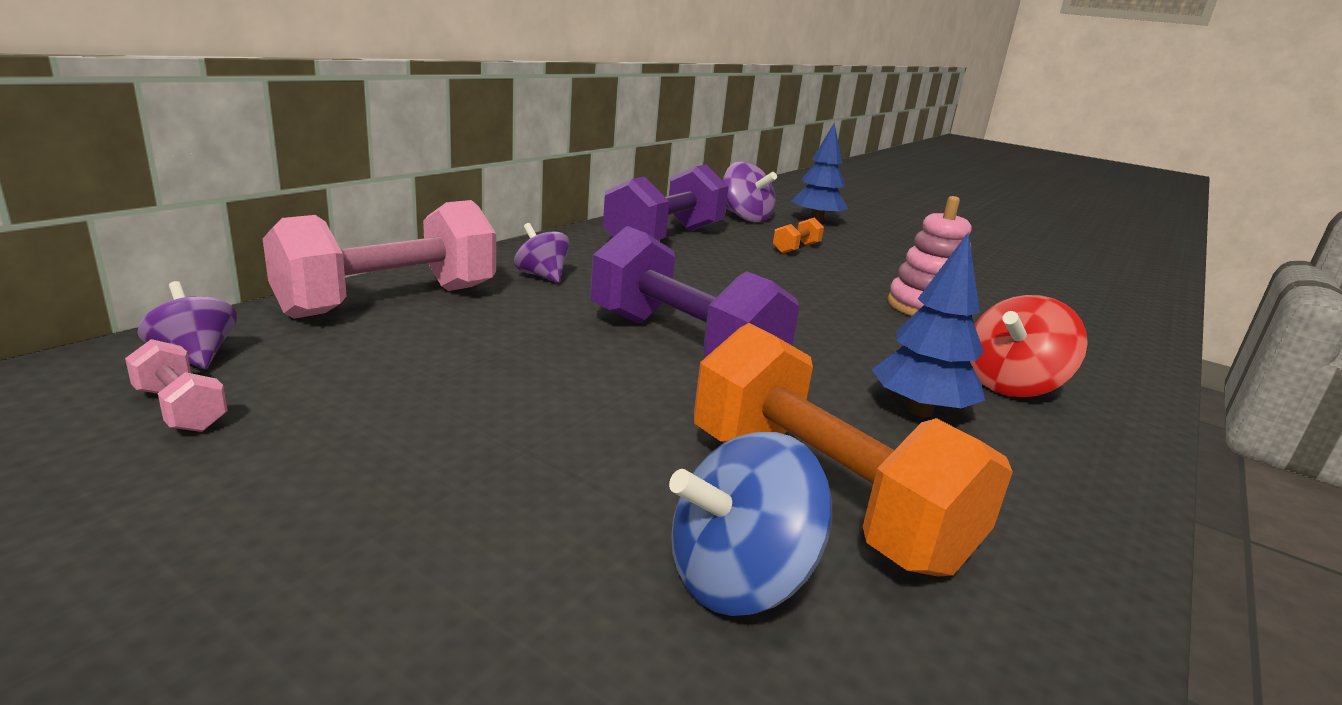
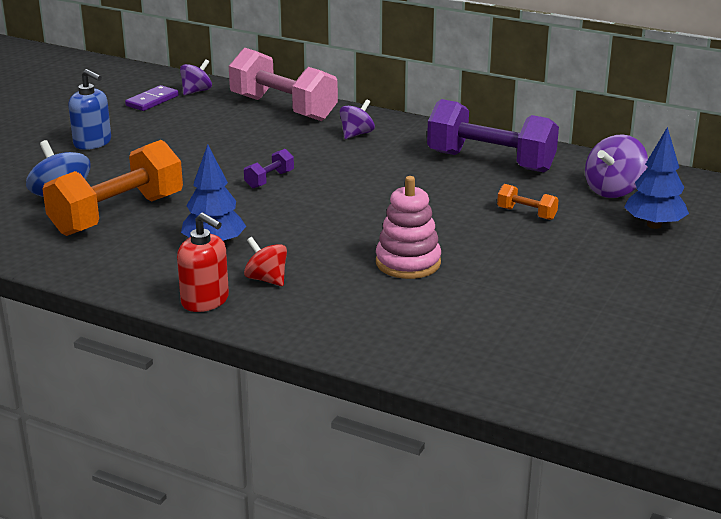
camera: 85 degrees right, 5 degrees up
(180, 409) = (152, 101): pink dumbbell -> purple domino
(386, 512) = (93, 143): none -> blue soap dispenser
(682, 345) = (269, 180): purple dumbbell -> purple dumbbell, size x0.43
(1011, 385) = (266, 279): red spinning top -> red spinning top, size x0.66
(1105, 435) = (205, 301): none -> red soap dispenser

